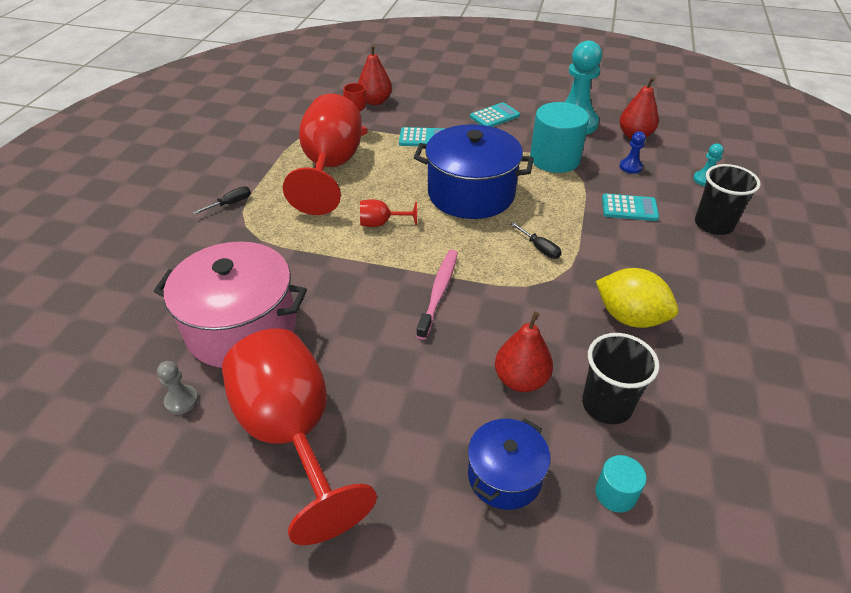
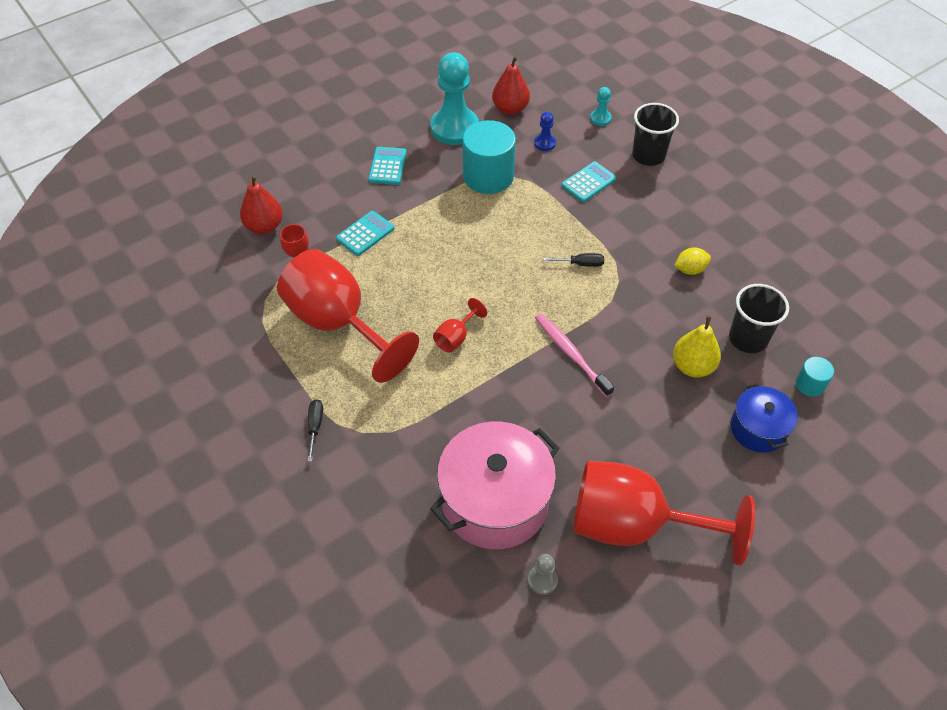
camera: 50 degrees left, 10 degrees up
(471, 193) = (477, 256): blue pot -> none
(521, 380) = (692, 366): red pear -> yellow pear
(630, 317) = (690, 269): yellow lemon -> yellow lemon, size x0.57

